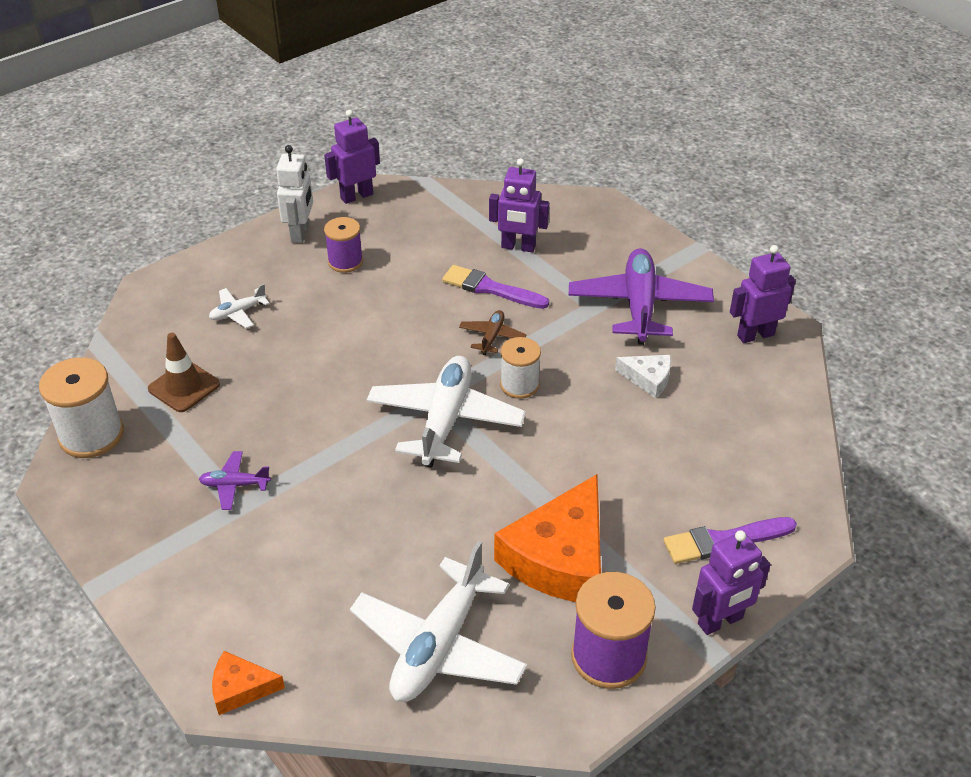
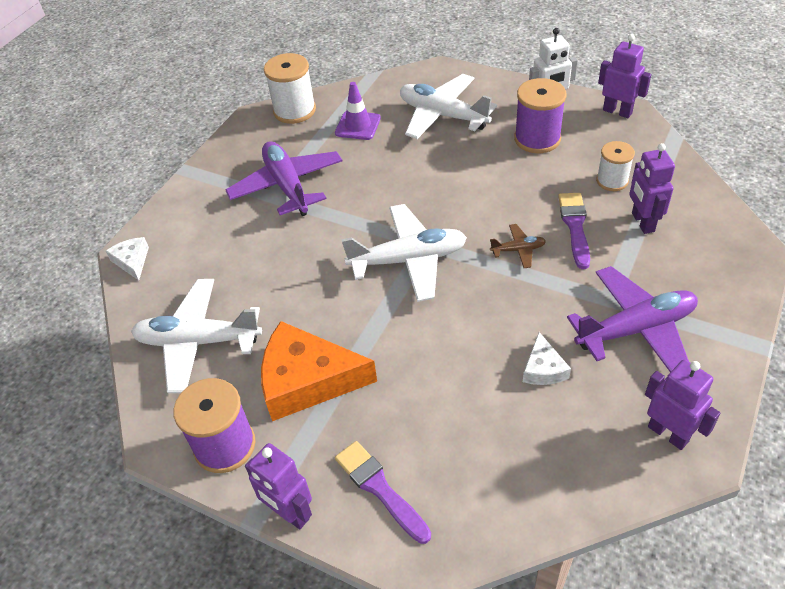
camera: 70 degrees right, 5 degrees up
(184, 387) = (358, 126): brown traffic cone -> purple traffic cone
(235, 485) = (287, 186): purple plane -> purple plane, size x2.18
(238, 312) = (443, 115): white plane -> white plane, size x2.18
(240, 688) = (132, 261): orange cheese -> white cheese
(345, 262) = (537, 139): purple spool -> purple spool, size x1.56
(519, 385) = (475, 287): white spool -> white spool (612, 181)

